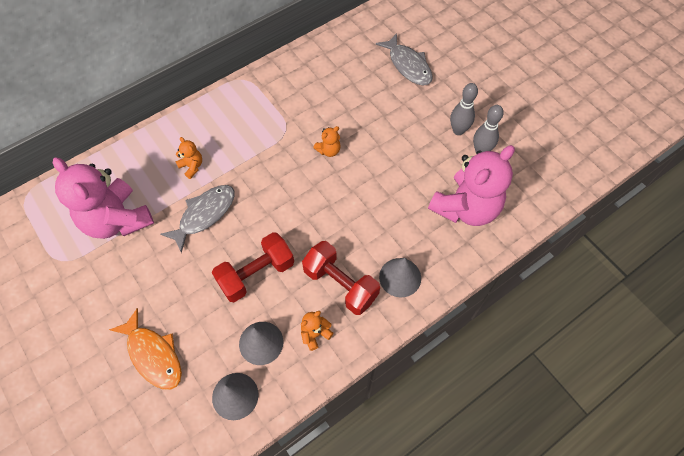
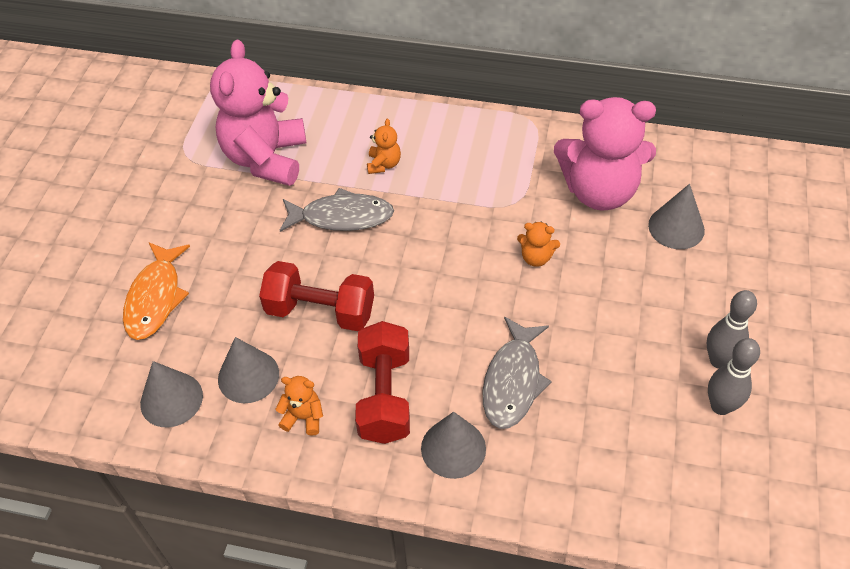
camera: 50 degrees right, 10 degrees down
(373, 81) = (676, 227): none -> grey cone
(408, 65) = (742, 242): grey fish -> grey fish (513, 381)
(466, 208) = (620, 449): pink teddy bear -> pink teddy bear (599, 192)

